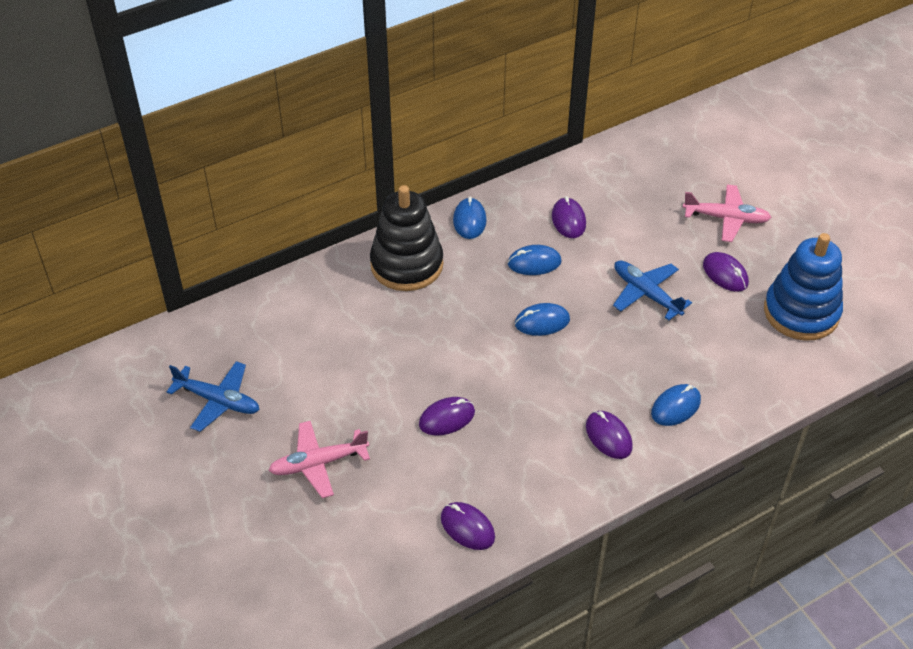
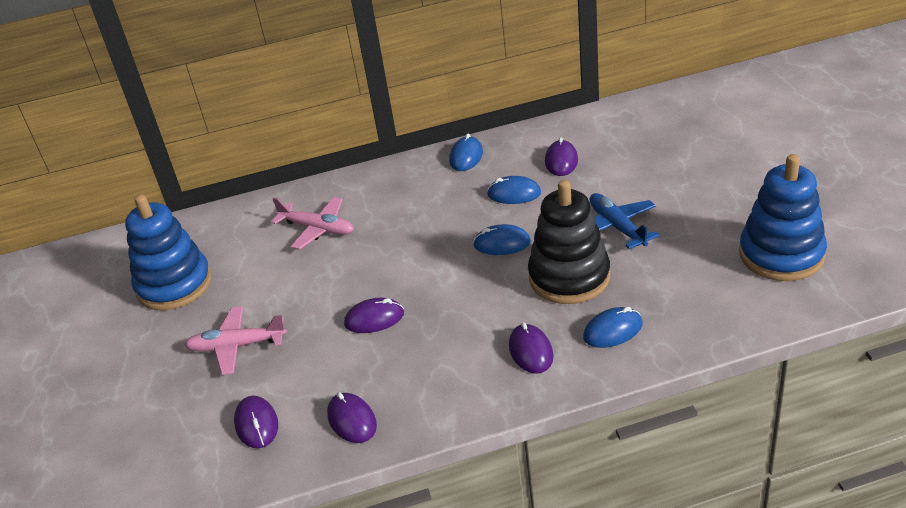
camera: 20 degrees right, 10 degrees down
(218, 401) = (174, 285): blue plane -> blue stacking toy
(407, 265) = (393, 188): black stacking toy -> black stacking toy (569, 277)
(725, 274) = (707, 215): purple mouse -> purple mouse (256, 424)
(726, 218) = (724, 167): pink plane -> pink plane (317, 229)

